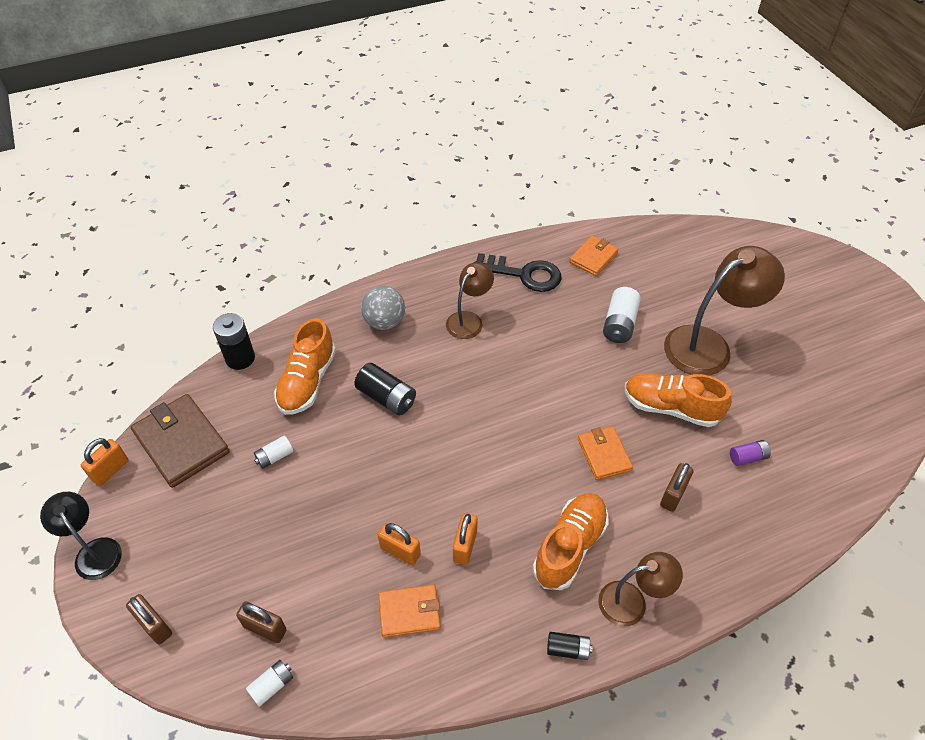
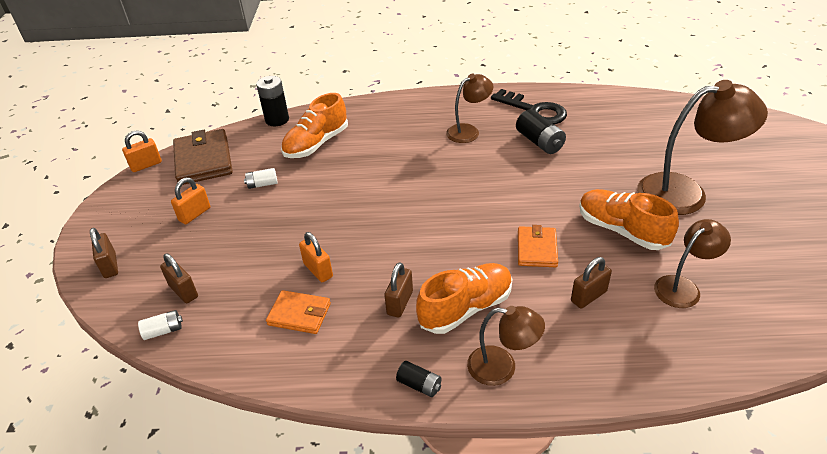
camera: 25 degrees right, 10 degrees down
(94, 551) = (103, 209): black lamp -> none
(384, 322) = (399, 119): grey ball -> none
(386, 398) = (370, 167): black battery -> black battery (539, 142)
(465, 546) = (373, 281): orange padlock -> orange padlock (195, 214)
(504, 562) = (400, 303): none -> brown padlock
(593, 258) = (603, 111): orange wallet -> none
(619, 324) = (603, 160): white battery -> none
(747, 457) = (683, 287): purple battery -> brown lamp

